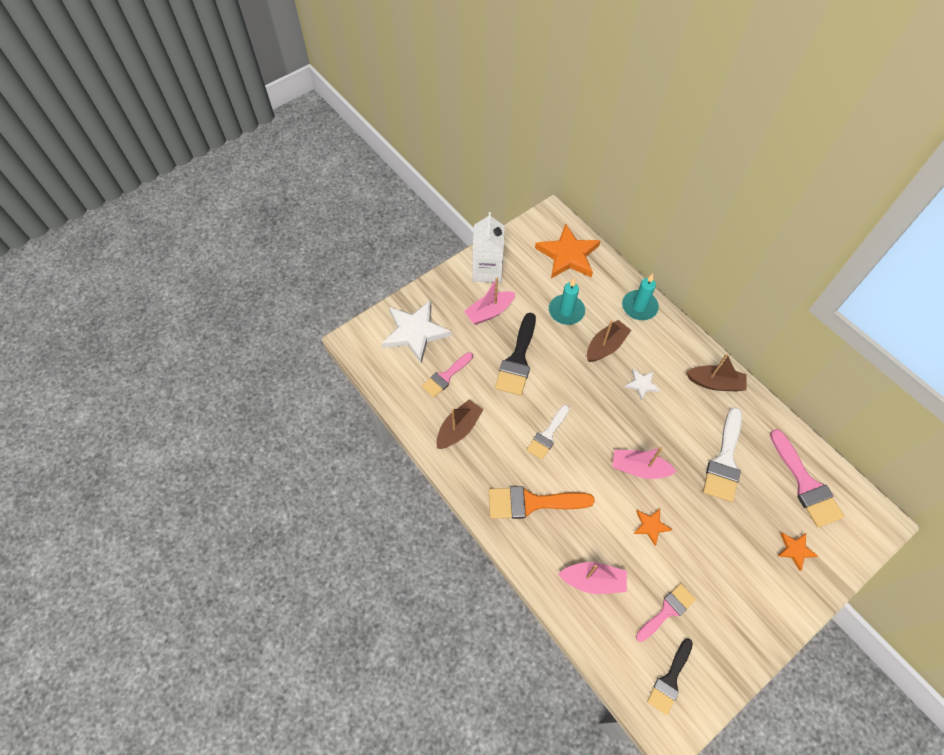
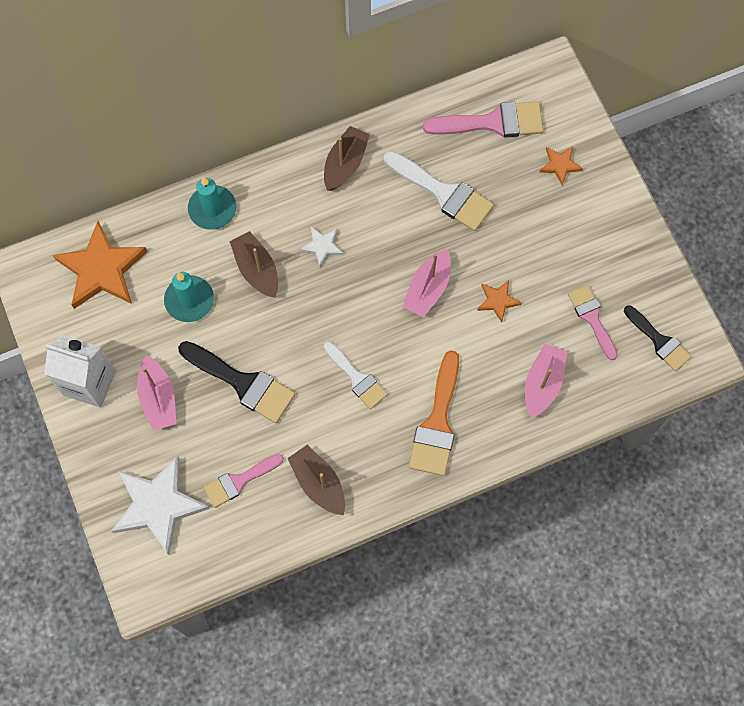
camera: 75 degrees left, 10 degrees up
(445, 376) = (239, 481): pink brush -> pink brush turned 90 degrees clockwise

